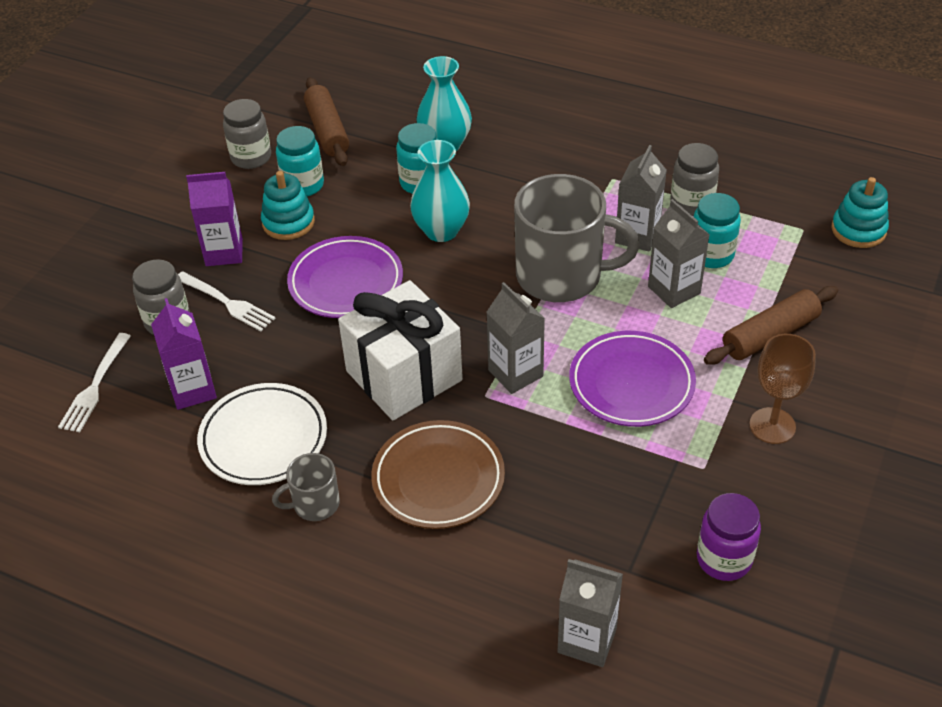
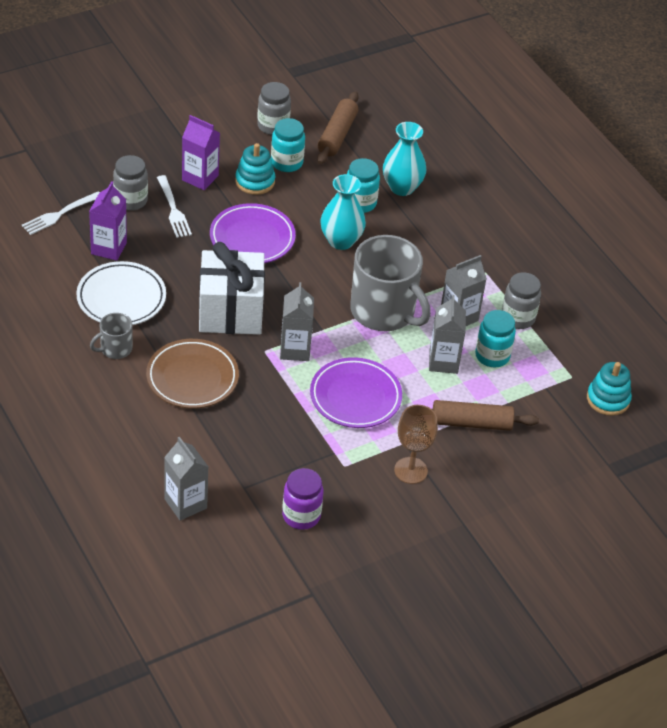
camera: 30 degrees right, 0 degrees up
(315, 504) = (115, 349): grey mug -> grey mug turned 45 degrees counterclockwise

